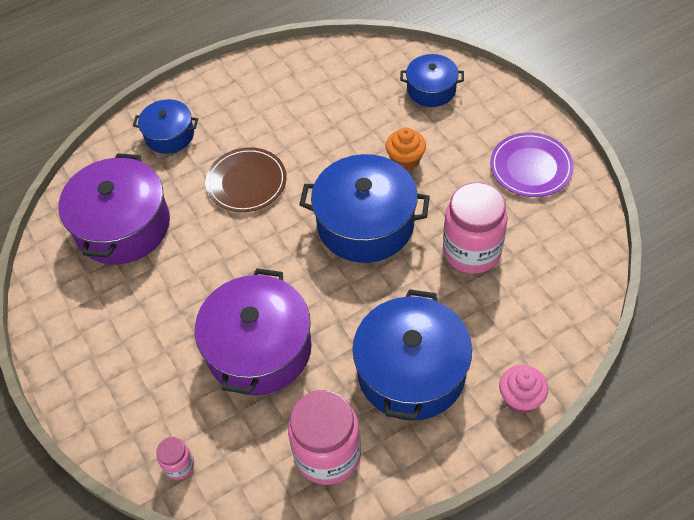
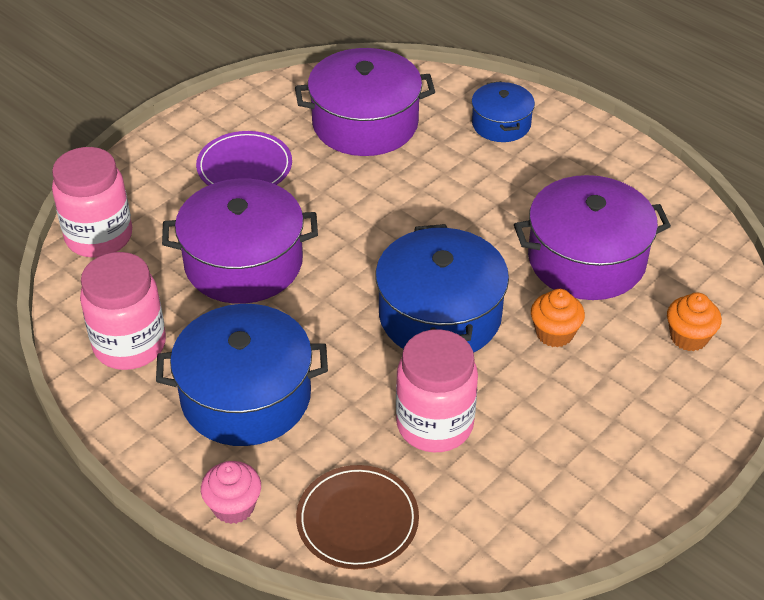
camera: 70 degrees right, 10 degrees down
(179, 465) = (99, 237): pink jar -> pink jar, size x2.14
(246, 182) = (460, 200): brown plate -> brown plate (357, 520)
(339, 123) = (586, 259): none -> purple pot
(431, 89) = (688, 337): blue pot -> orange cupcake
(531, 167) = (599, 467): purple plate -> purple plate (244, 167)

